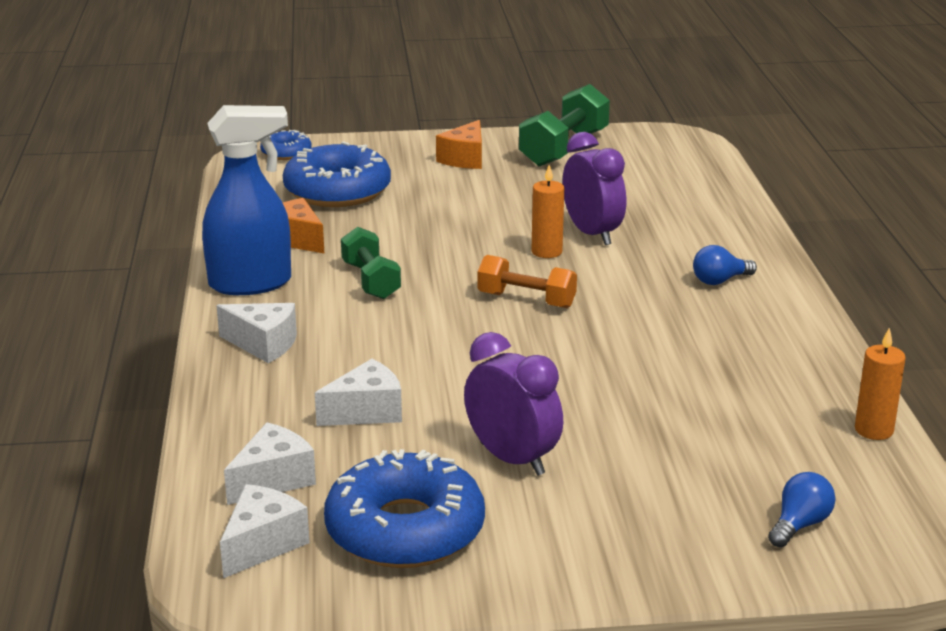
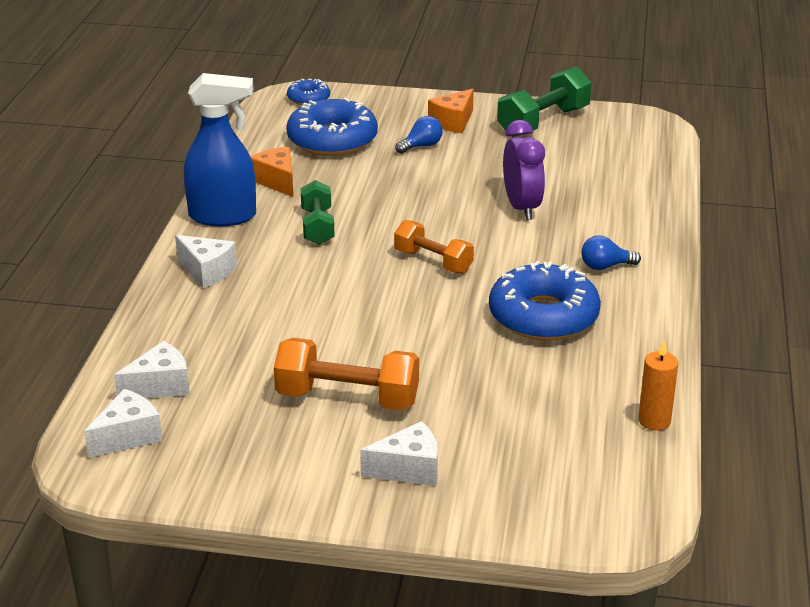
camera: 15 degrees right, 5 degrees up
(366, 412) = (256, 341): white cheese -> white cheese (408, 469)
(405, 529) = (236, 442): blue donut -> blue donut (543, 316)
(512, 459) = (347, 398): purple clock -> orange dumbbell
(546, 252) = (474, 219): orange candle -> none
(799, 525) = (542, 491): blue light bulb -> blue light bulb (421, 146)

